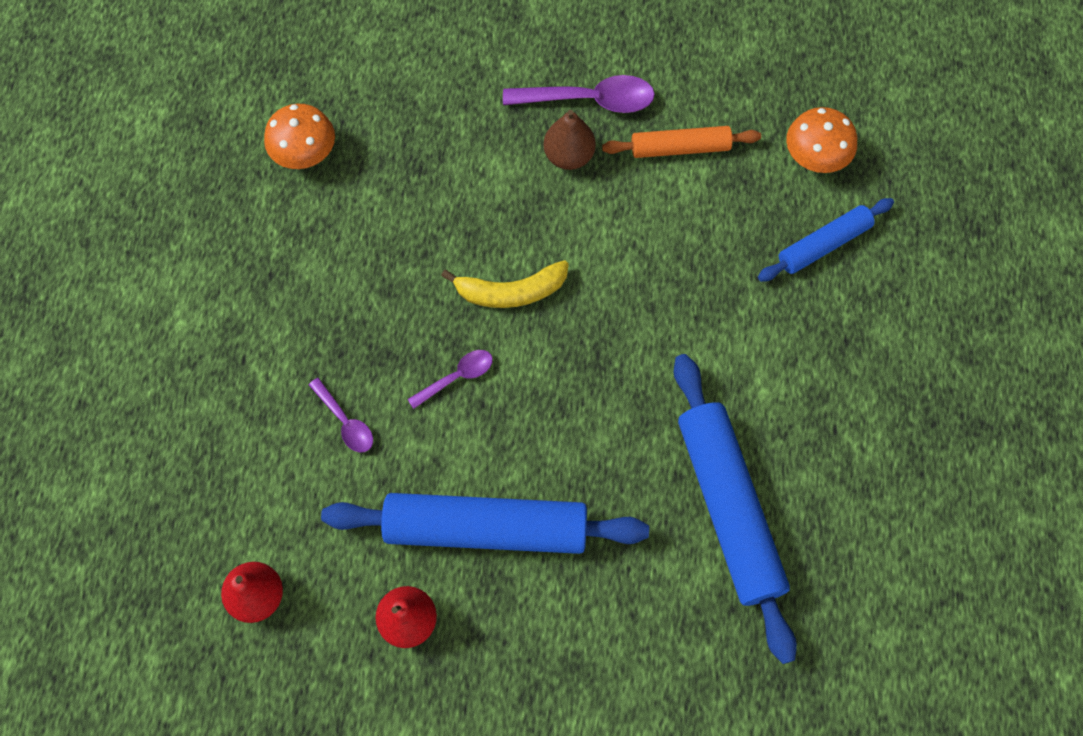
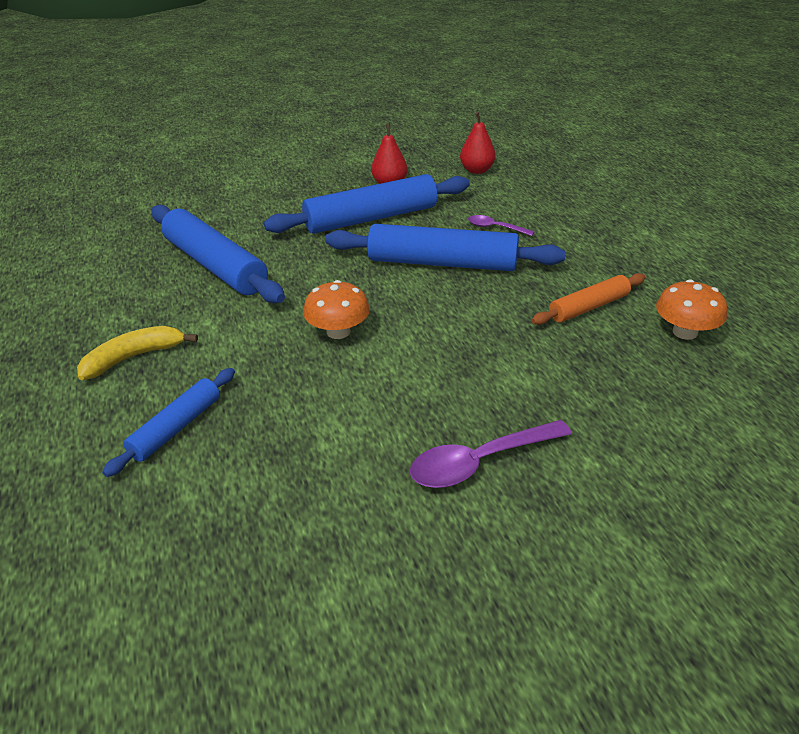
camera: 155 degrees right, 30 degrees down
(457, 377) = (442, 263): purple spoon -> blue rolling pin
(511, 291) = (441, 311): yellow banana -> yellow banana (134, 357)
(569, 156) = (463, 409): brown pear -> none
(680, 148) = (357, 455): orange rolling pin -> orange rolling pin (588, 307)
(815, 156) = (203, 501): orange mushroom -> orange mushroom (338, 332)

